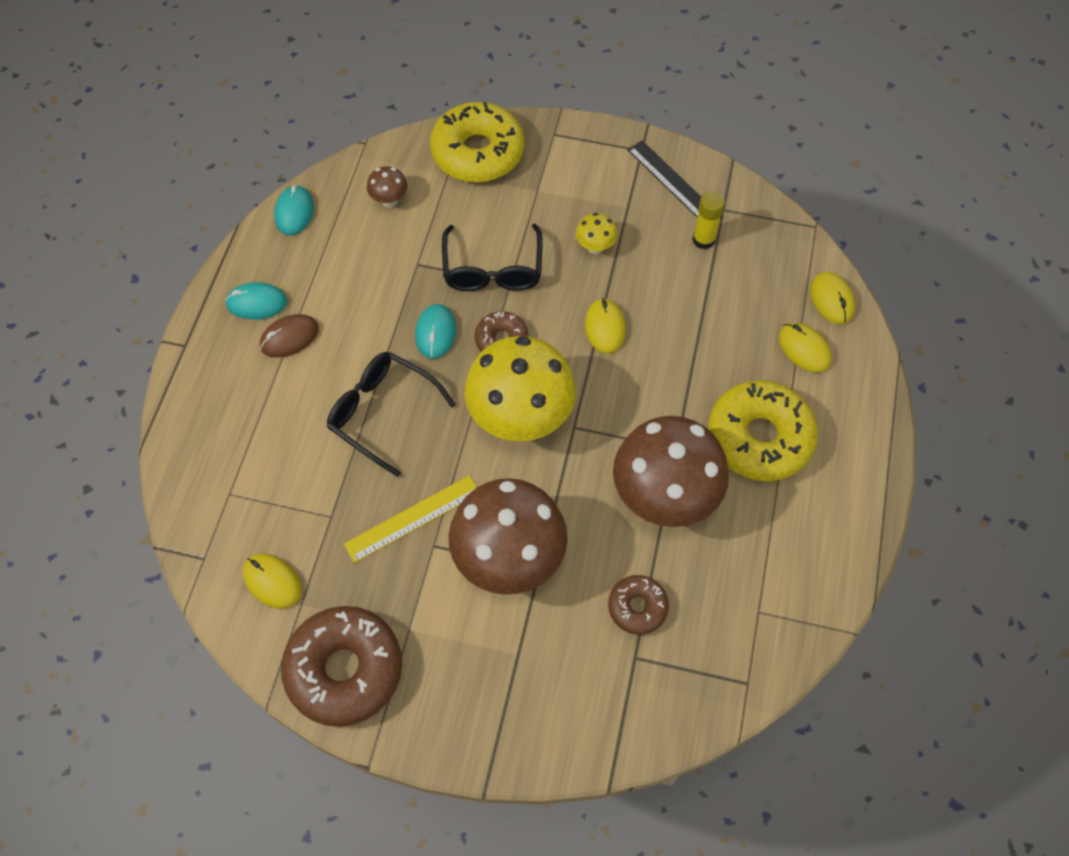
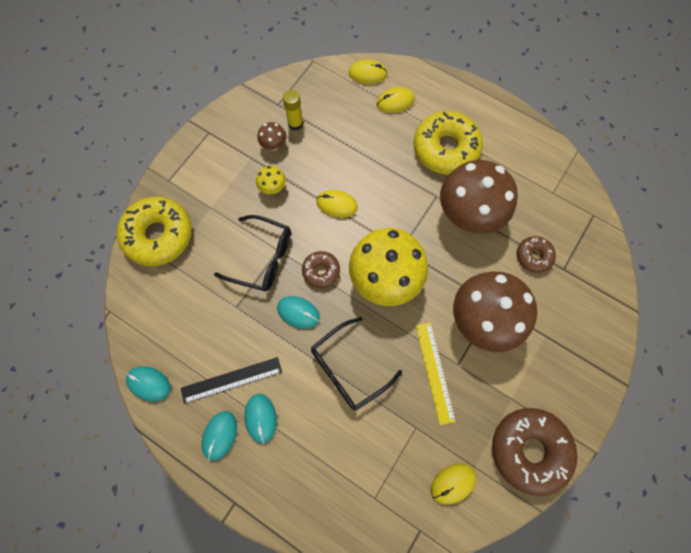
camera: 70 degrees left, 10 degrees up
(289, 337) = (260, 418): brown mouse -> turquoise mouse
(389, 200) = (171, 309): brown mushroom -> brown mushroom (274, 145)
(674, 183) = (244, 123): black ruler -> black ruler (231, 380)

